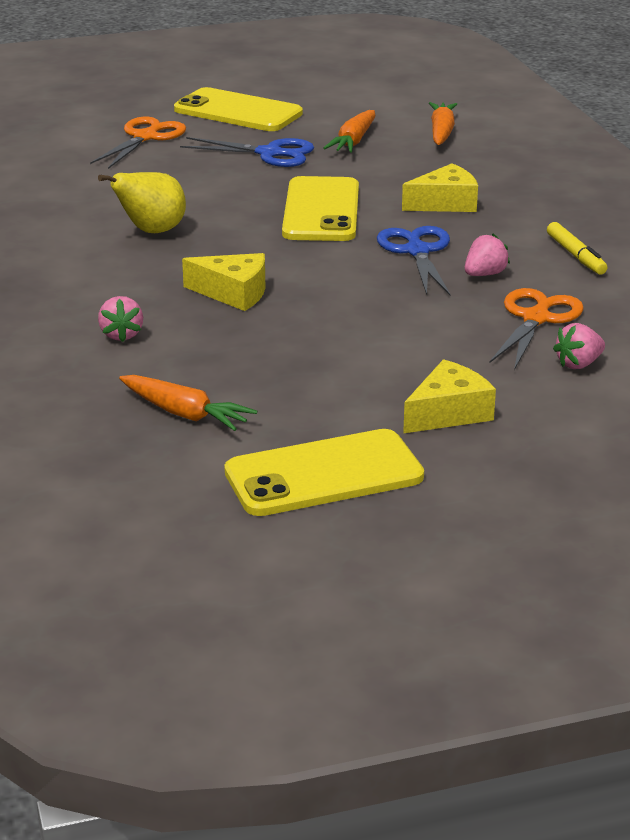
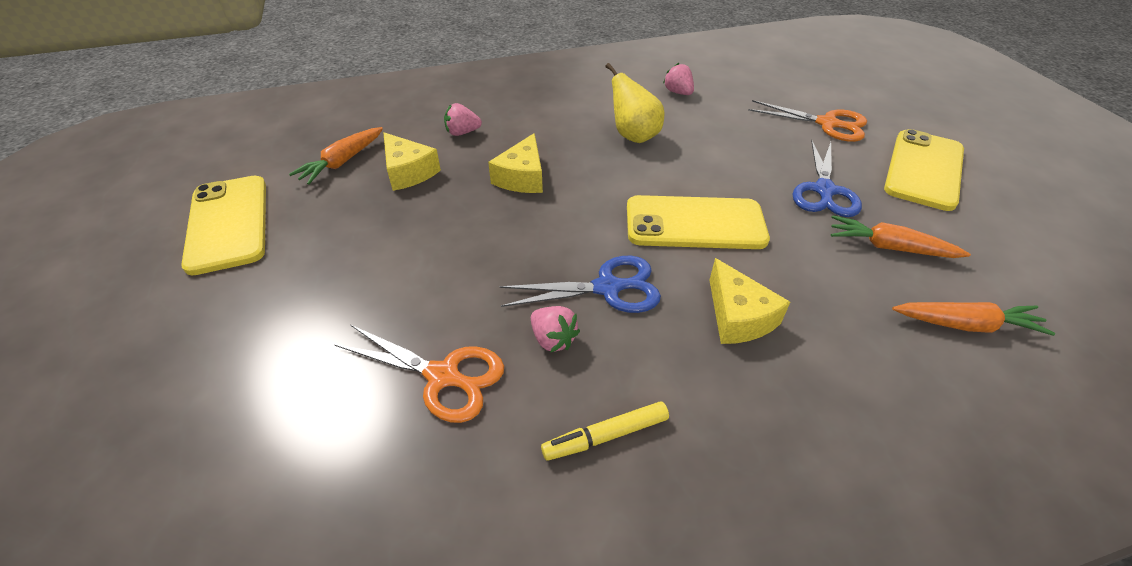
camera: 90 degrees right, 15 degrees up
(448, 413) = (281, 295): yellow cheese -> yellow cheese (408, 172)
(578, 364) = (332, 404): pink strawberry -> pink strawberry (678, 92)

